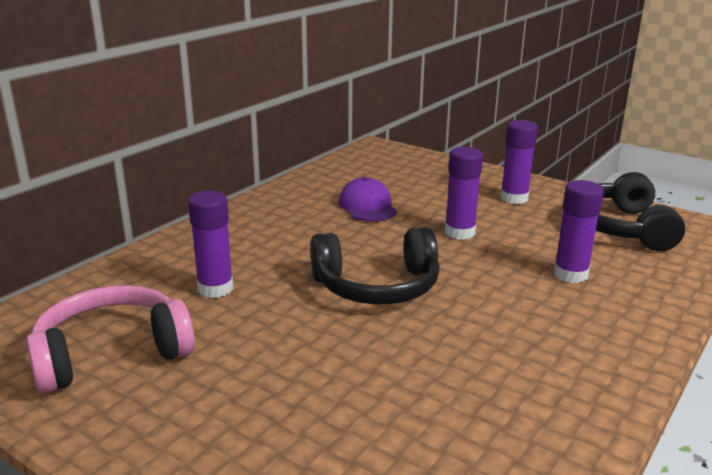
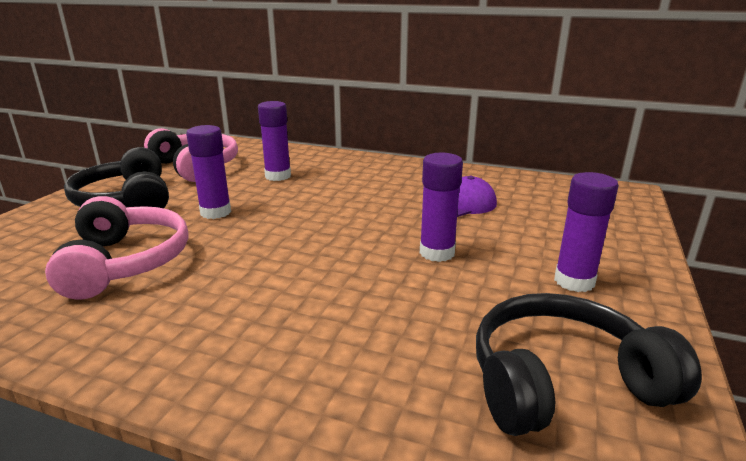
camera: 75 degrees right, 0 degrees up
(377, 286) = (299, 225): black headphones -> black headphones (126, 201)
(430, 398) = (125, 262): none -> pink headphones
(570, 274) = (369, 330): purple glue stick -> purple glue stick (215, 212)

